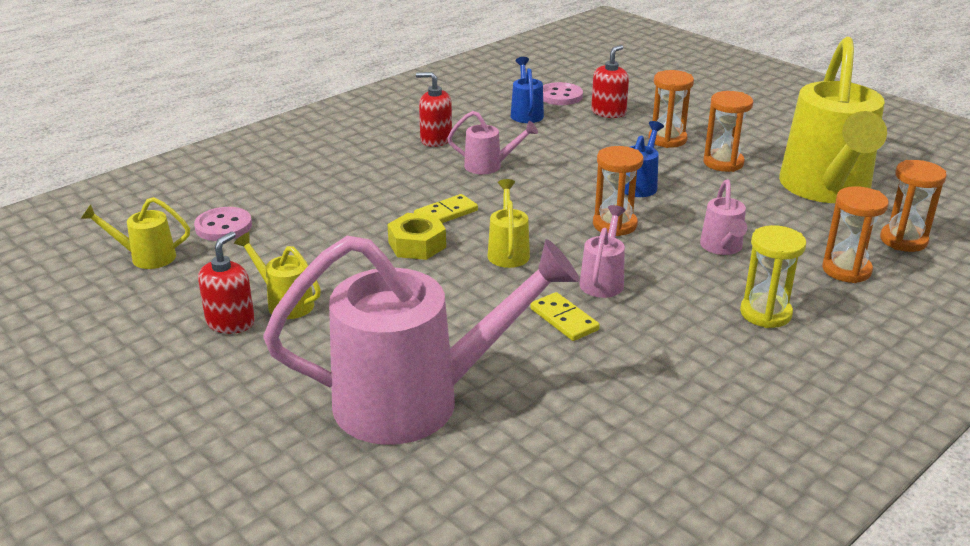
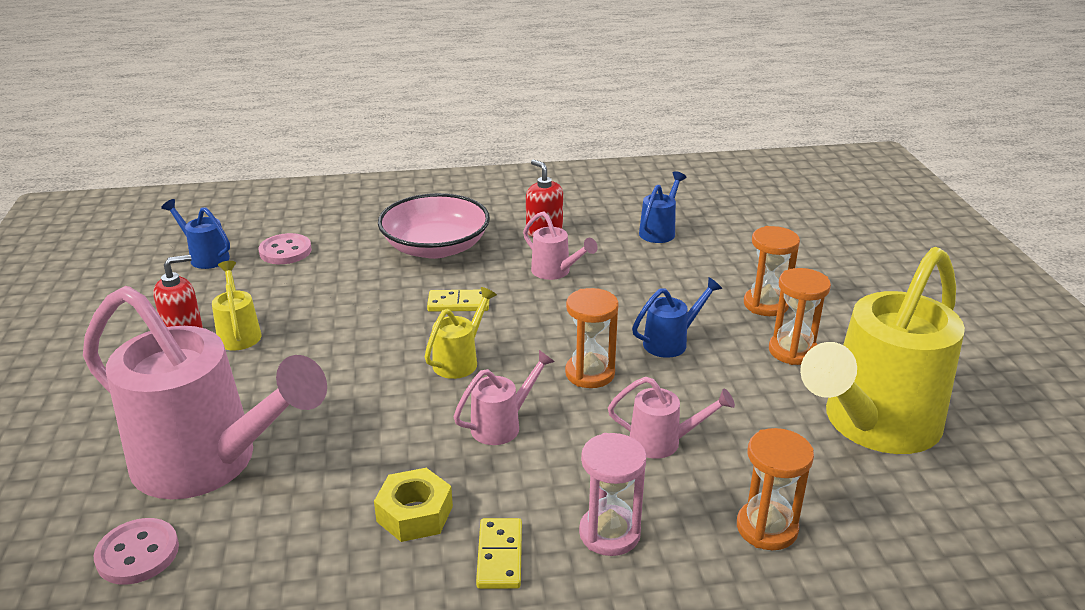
camera: 35 degrees right, 0 degrees up
(146, 257) = (205, 257): yellow watering can -> blue watering can
(362, 179) = (435, 247): none -> pink bowl
(417, 245) = (397, 323): yellow nut -> yellow nut (415, 514)
(560, 96) = (717, 224): pink button -> pink button (138, 553)
(564, 319) = (417, 447): yellow domino -> yellow domino (500, 556)
(608, 112) = (742, 256): red soap dispenser -> none
(722, 248) = (663, 442): pink watering can -> pink watering can turned 120 degrees counterclockwise
(765, 313) = (609, 533): yellow hourglass -> pink hourglass
(903, 240) = (888, 525): orange hourglass -> none

